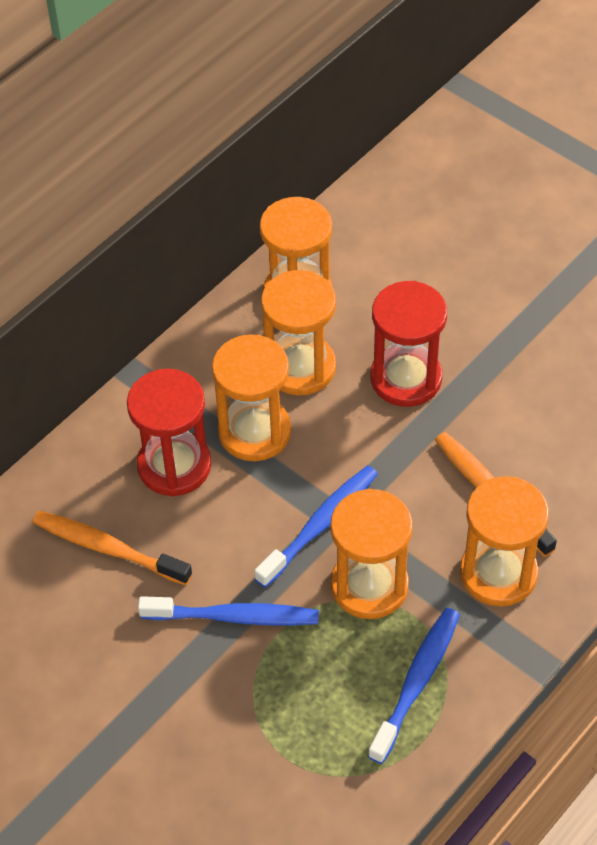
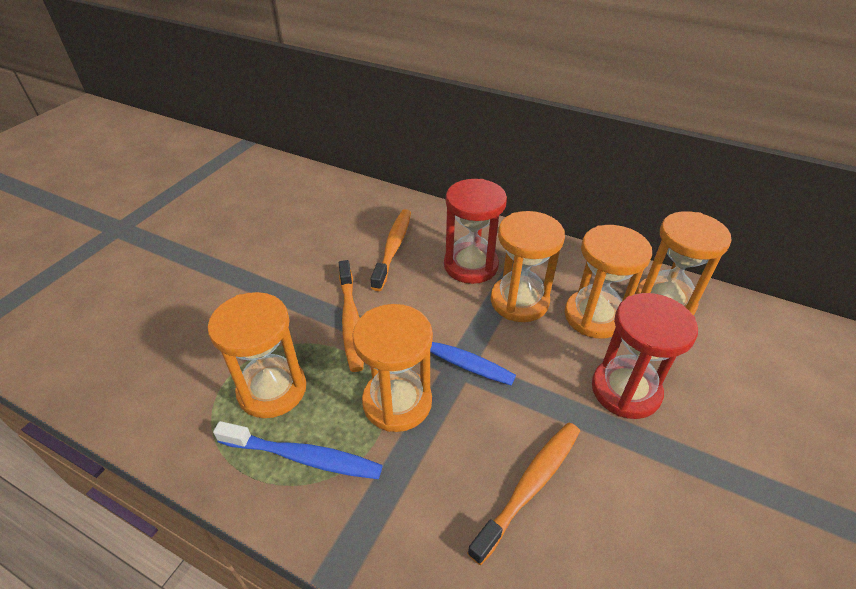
camera: 75 degrees right, 10 degrees down
(234, 617) = (351, 321): blue toothbrush -> orange toothbrush
(498, 573) = (436, 510): orange hourglass -> orange hourglass (272, 389)

